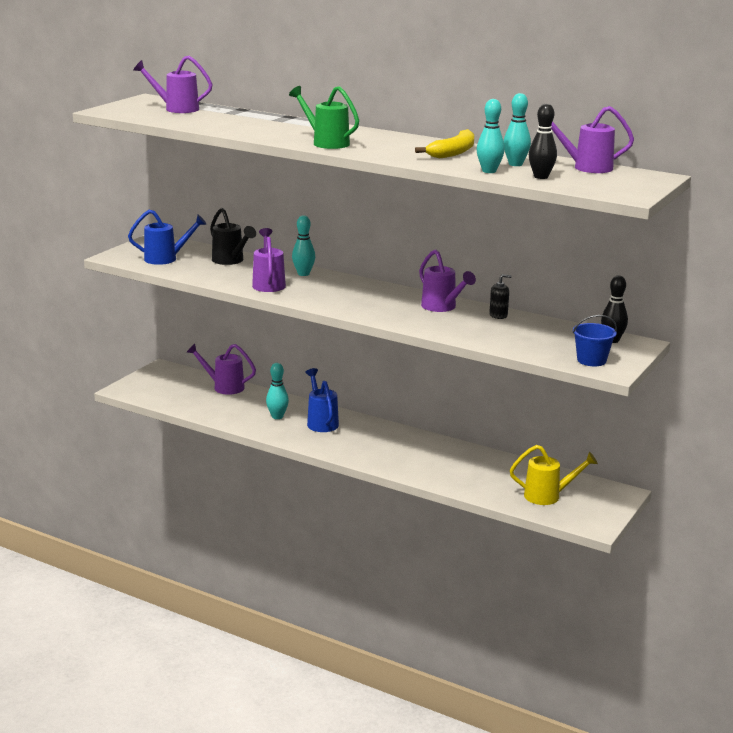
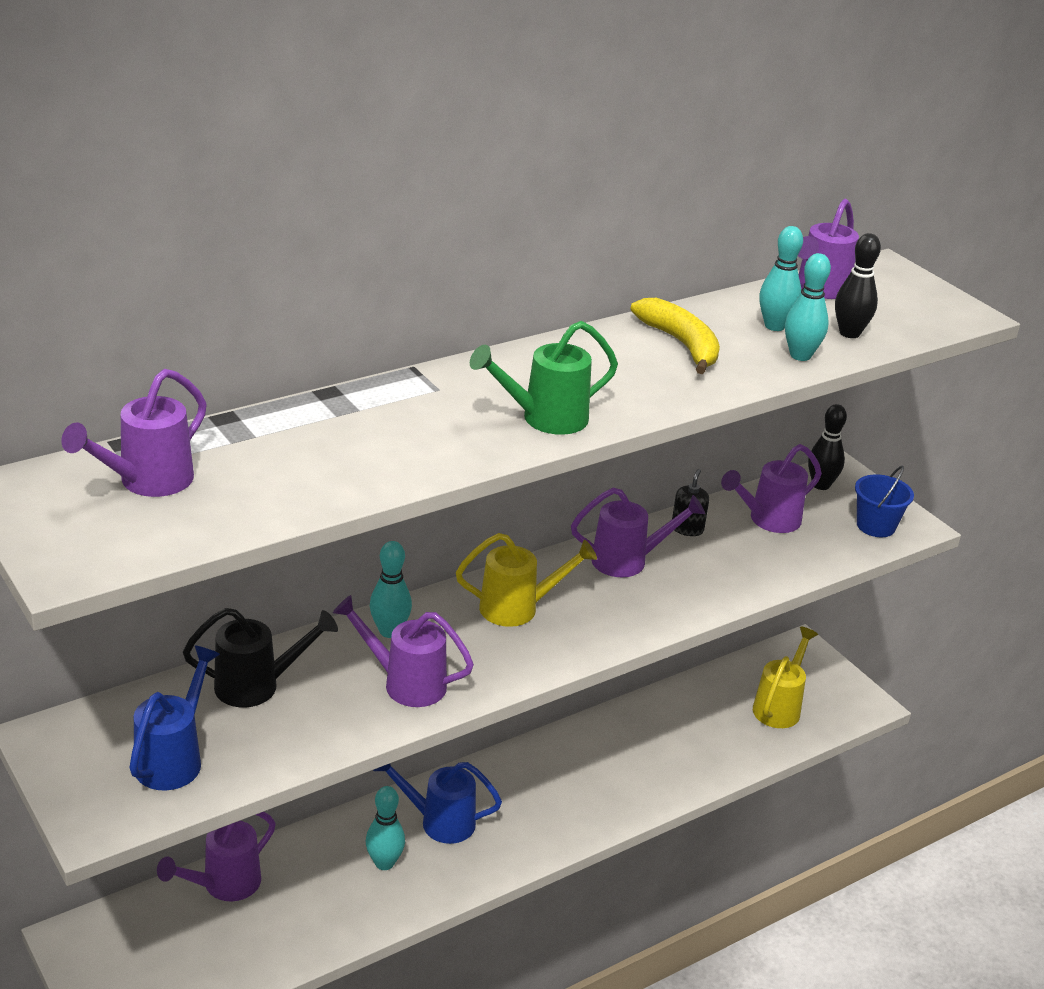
camera: 65 degrees left, 10 degrees up
(360, 293) = (518, 608): none -> yellow watering can
(544, 332) = (768, 520): none -> purple watering can

